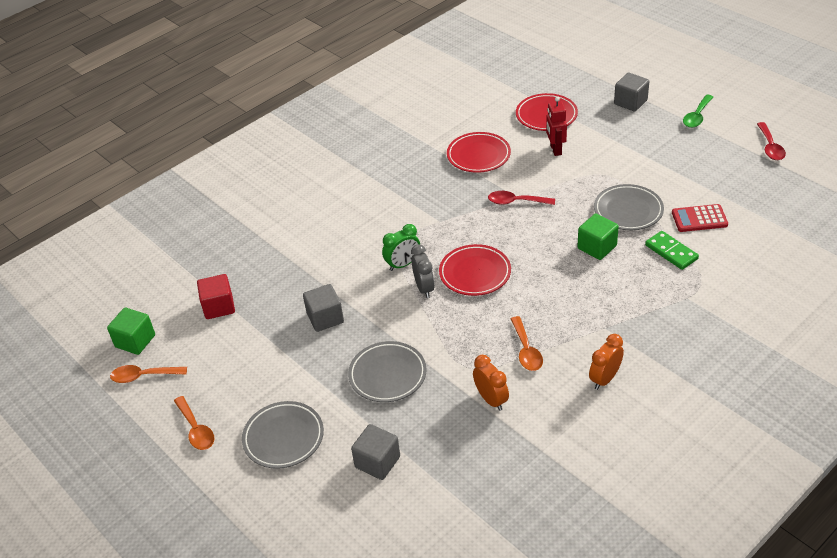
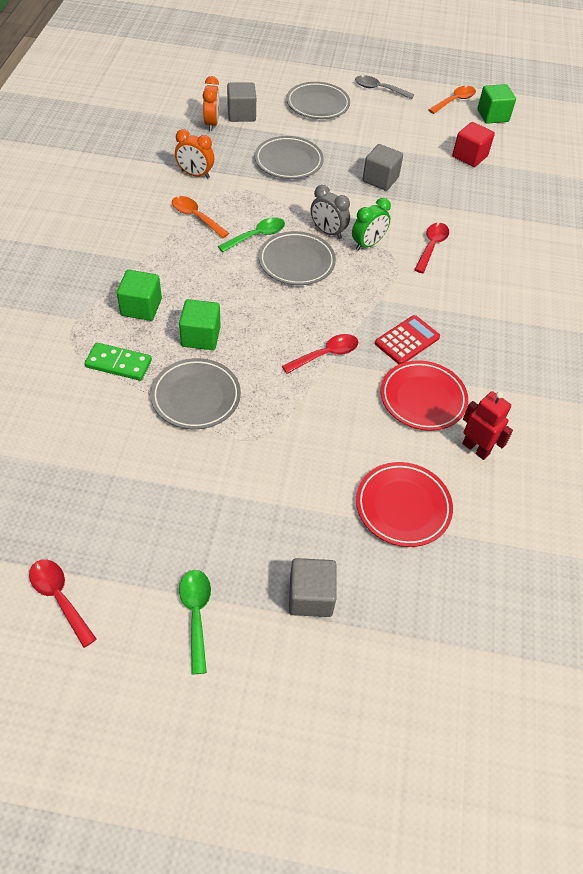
camera: 135 degrees right, 10 degrees up
(196, 429) = (379, 89): orange spoon -> grey spoon
(356, 242) = (431, 246): none -> red spoon
(403, 264) = (368, 244): green clock -> green clock turned 150 degrees counterclockwise
(475, 273) = (296, 262): red plate -> grey plate
(487, 309) = (257, 236): none -> green spoon
(555, 150) = (344, 450): red robot -> red robot (476, 448)
(604, 379) = (115, 220): orange clock -> orange clock (212, 124)
(629, 287) = (141, 307): none -> green cube
(699, 219) = (107, 422): red calculator -> red calculator (407, 340)

